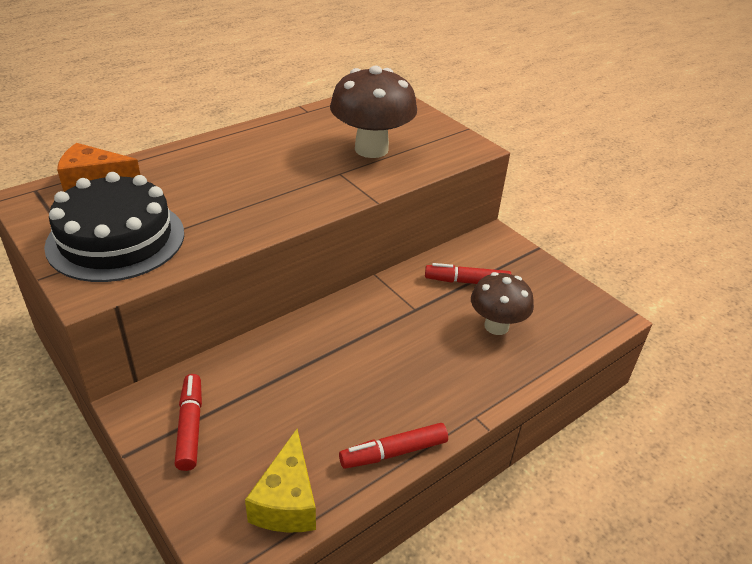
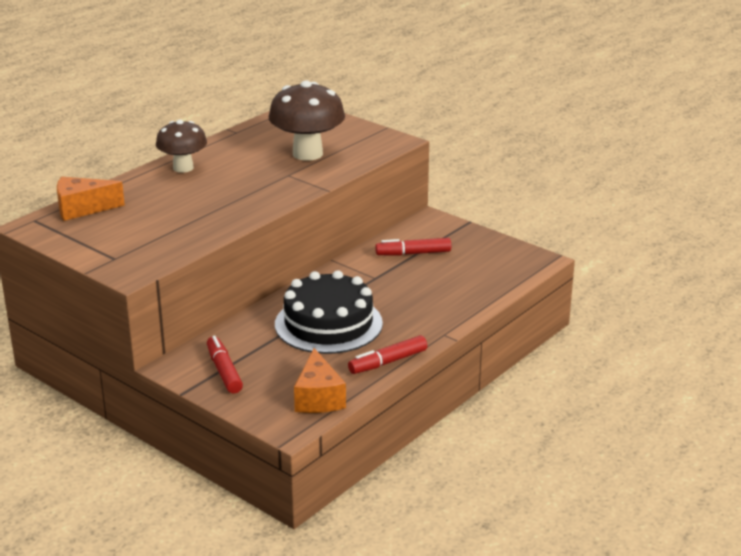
camera: 10 degrees left, 10 degrees down
(116, 239) = (128, 242): black cake -> black cake (328, 324)
(287, 501) = (318, 397): yellow cheese -> orange cheese
(496, 326) = (446, 279): brown mushroom -> brown mushroom (183, 168)

